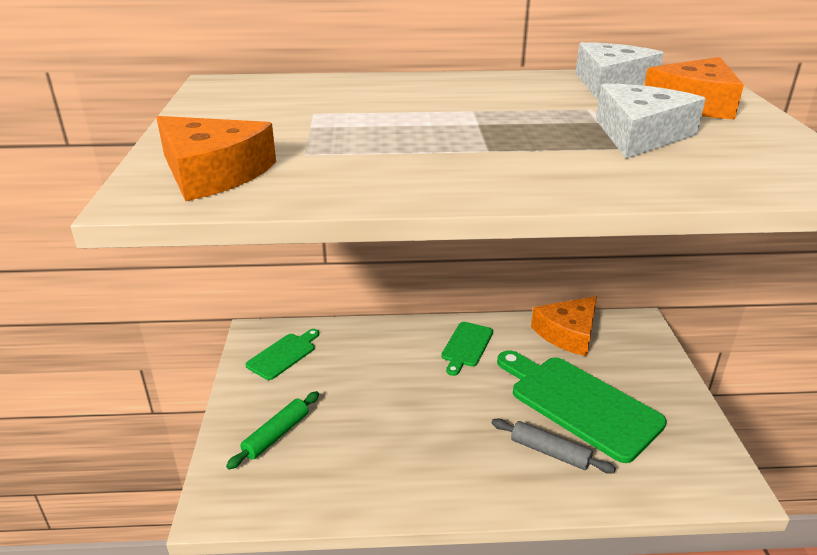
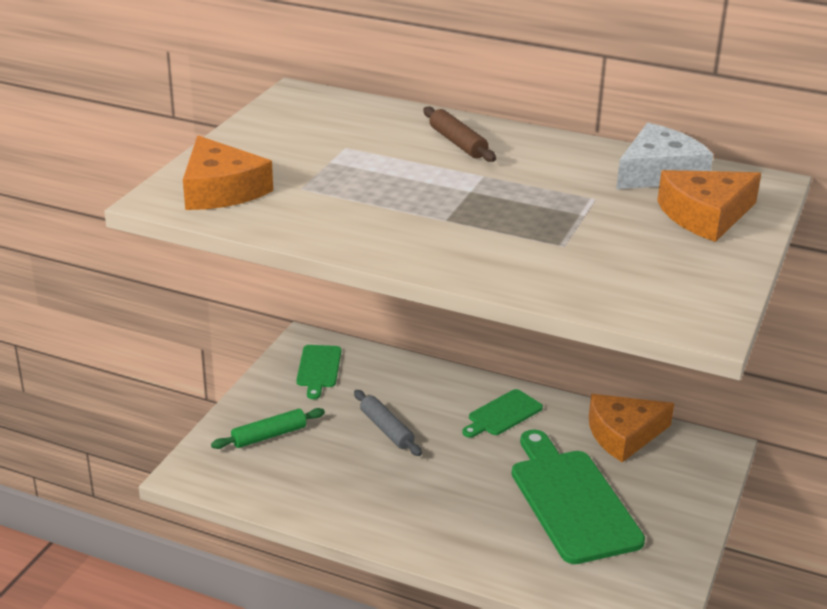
camera: 25 degrees right, 0 degrees up
(283, 355) = (318, 369): green cutting board -> green cutting board turned 120 degrees clockwise
(416, 92) = (458, 143): none -> brown rolling pin
(550, 452) = (503, 530): grey rolling pin -> grey rolling pin (386, 429)
(640, 135) = (597, 236): white cheese -> none

